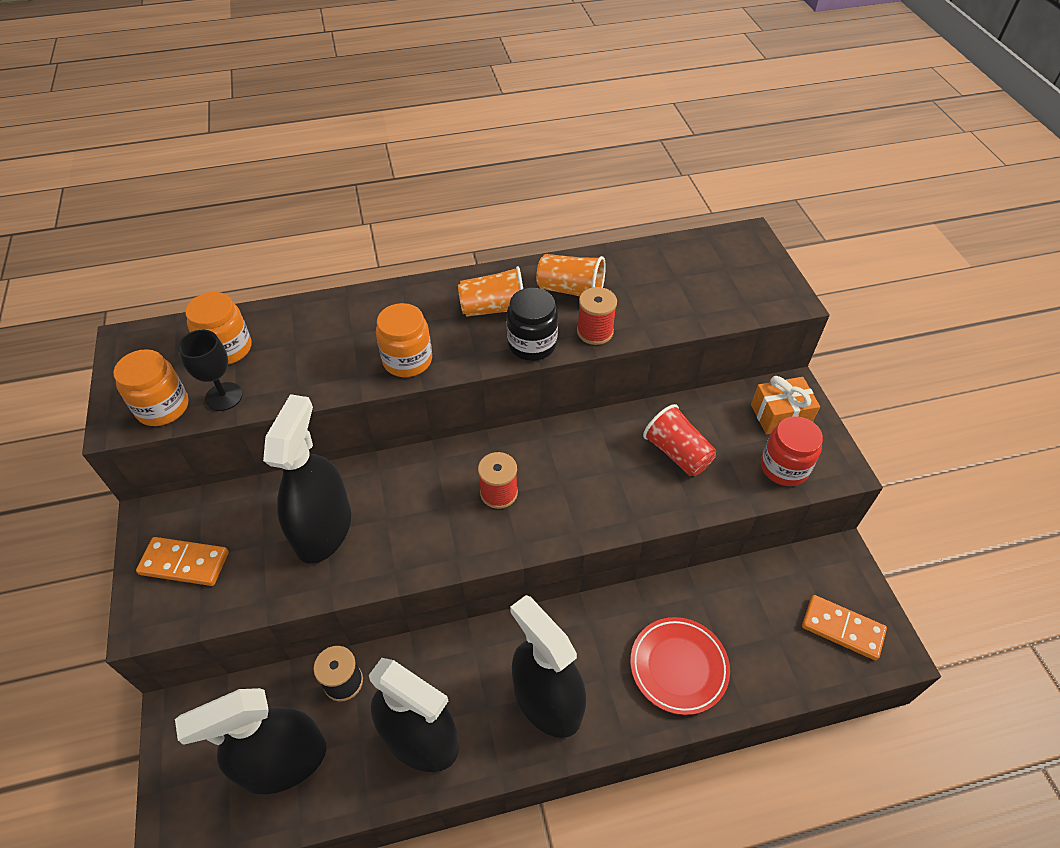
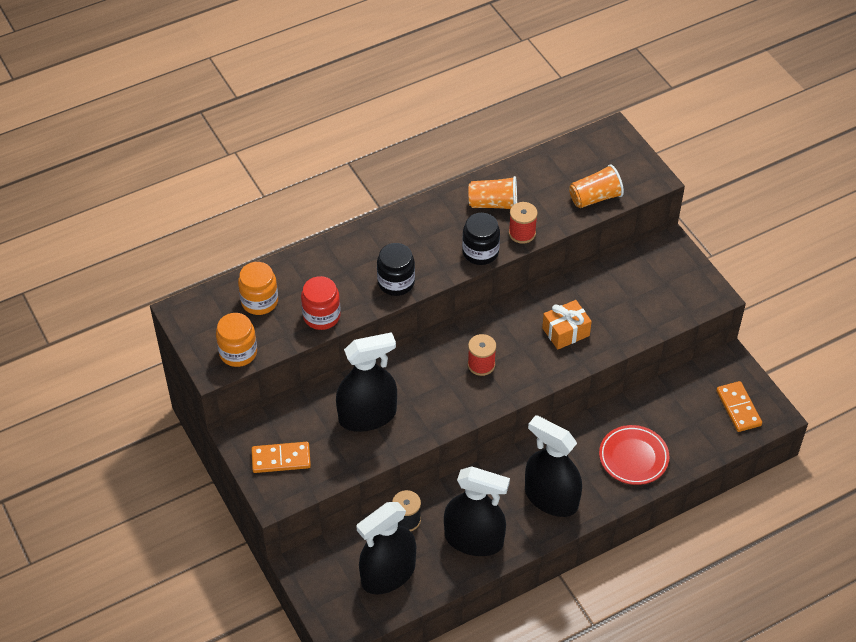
camera: 15 degrees left, 0 degrees up
(224, 396) = (277, 336): black goblet -> none
(323, 529) = (367, 416): black spray bottle -> black spray bottle turned 75 degrees clockwise
(407, 360) = (396, 282): orange jar -> black jar
(494, 308) = (442, 230): orange cup -> orange cup (595, 198)
(677, 453) = (598, 309): red cup -> none
(780, 415) = (665, 266): orange gift -> orange gift (565, 332)
(784, 467) = (675, 303): red jar -> red jar (321, 316)
(842, 628) = (738, 408): orange domino -> orange domino turned 60 degrees clockwise

